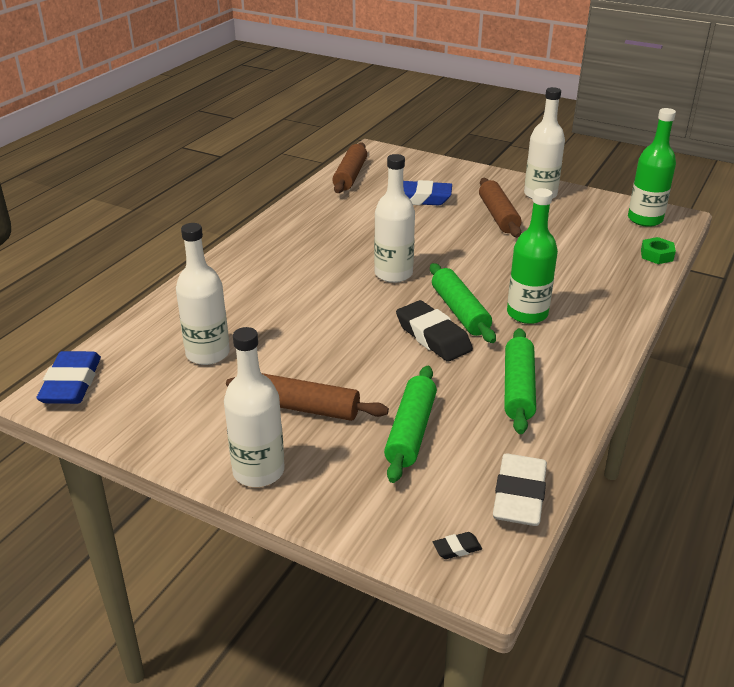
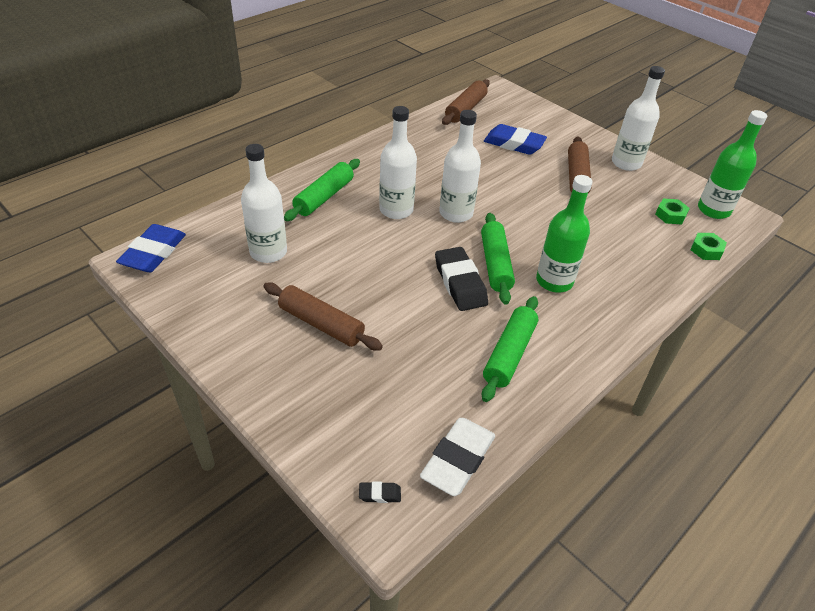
camera: 15 degrees right, 10 degrees up
(258, 471) = (255, 372): white bottle -> white bottle (396, 210)
(411, 431) = (396, 370): green rolling pin -> green rolling pin (324, 197)
(607, 232) = (670, 215): none -> green nut

